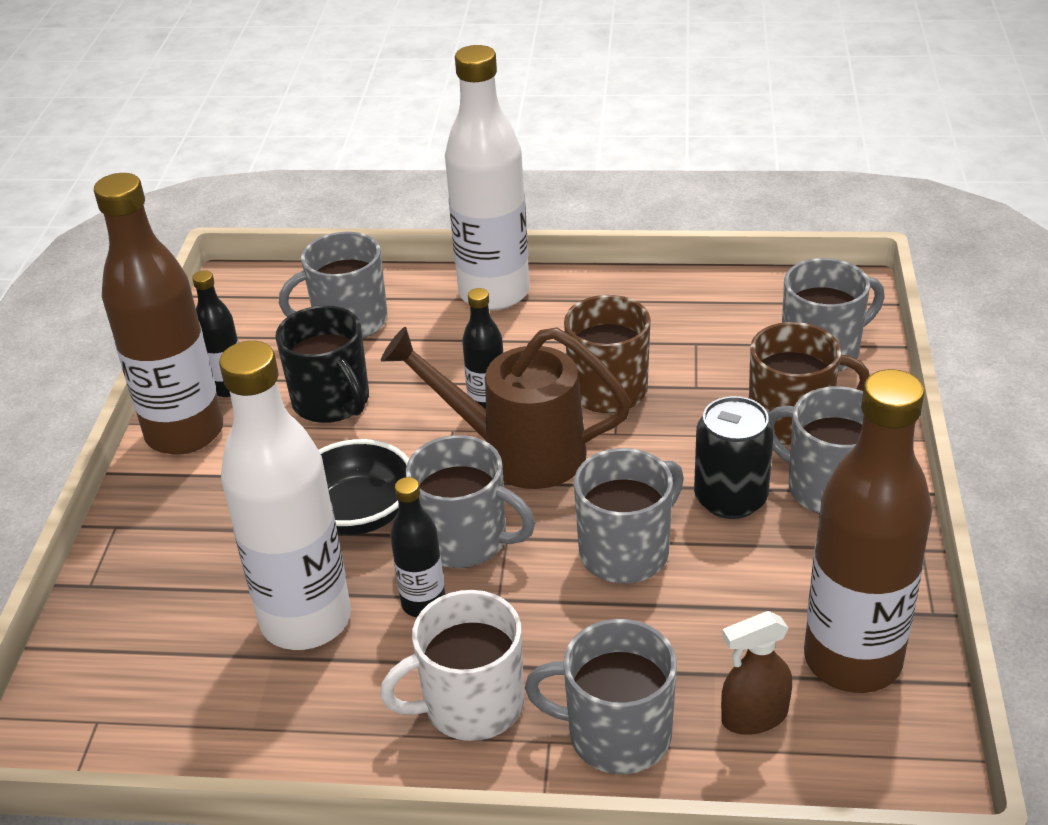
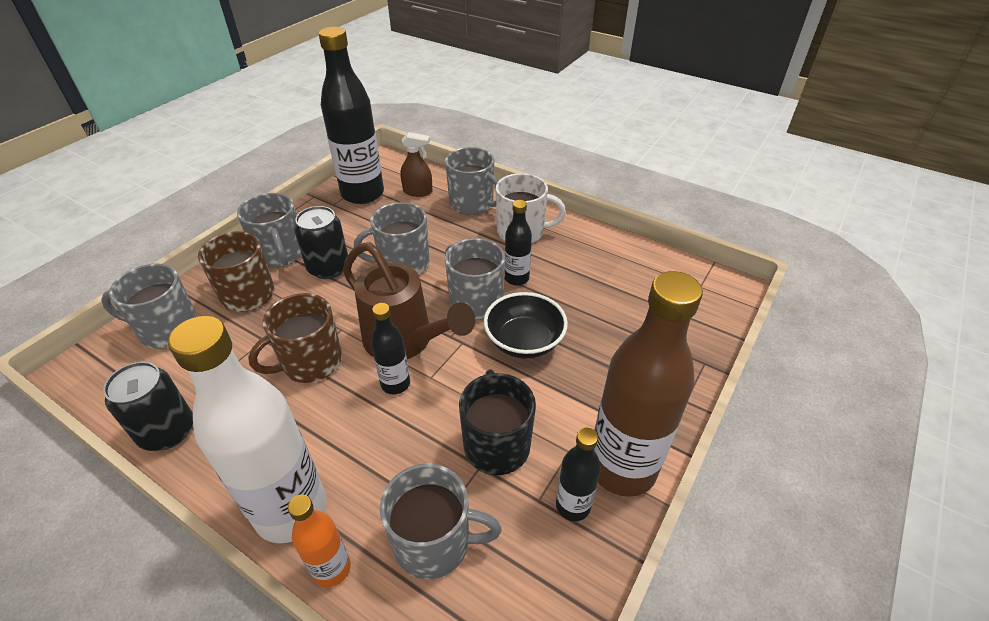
camera: 155 degrees left, 5 degrees up
(306, 620) = (580, 293): white bottle -> none
(424, 281) = (332, 568): none -> orange bottle
(678, 290) = (167, 431): none -> black can
(852, 660) = (362, 194): brown bottle -> black bottle

